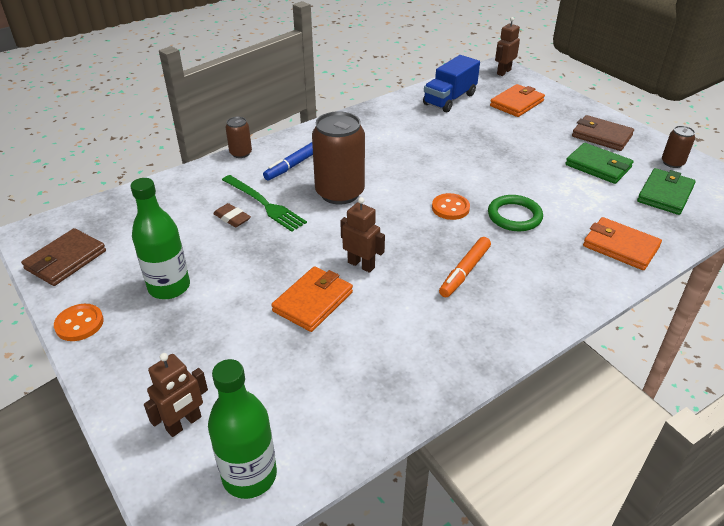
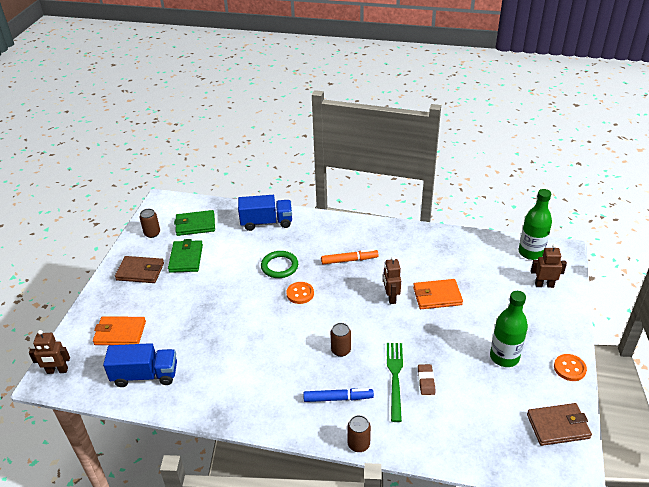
camera: 130 degrees left, 0 degrees up
(340, 193) = (341, 350): brown can -> brown can, size x0.49
(601, 136) = (140, 271): brown wallet -> brown wallet turned 75 degrees counterclockwise
(620, 246) = (266, 222): orange wallet -> blue truck

